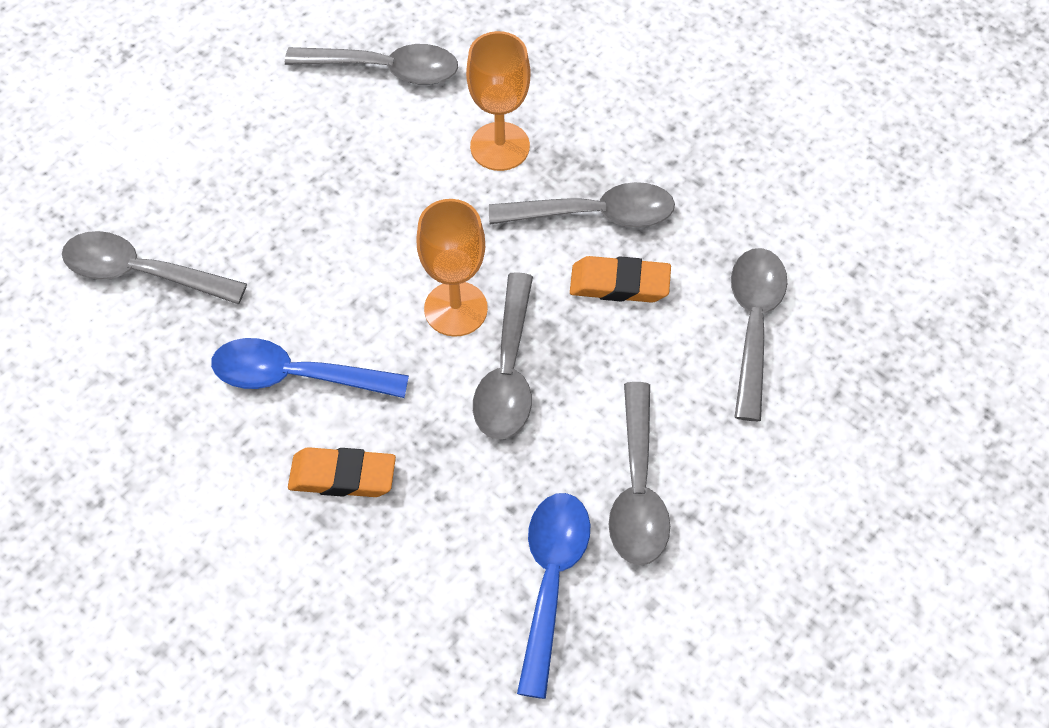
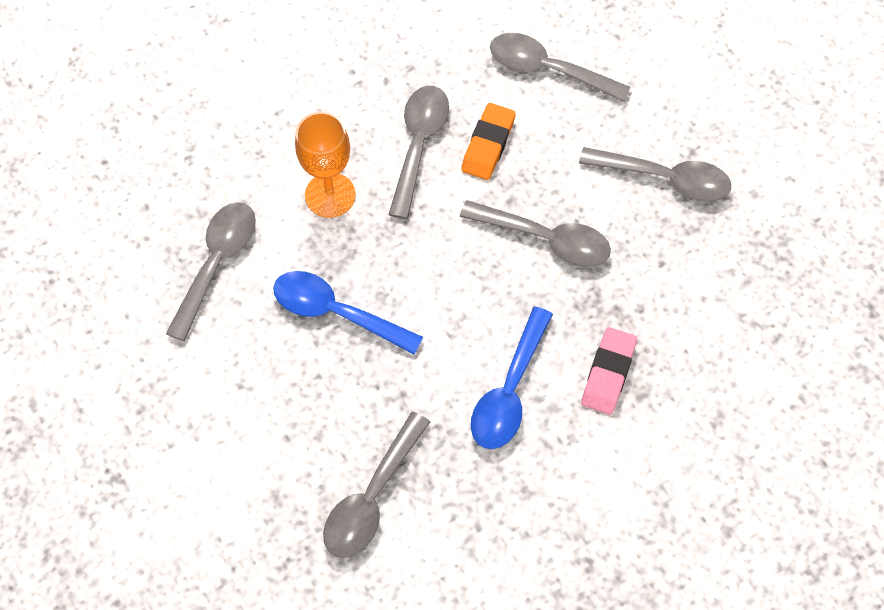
camera: 75 degrees left, 5 degrees up
(342, 476) = (608, 373): orange eraser -> pink eraser
(456, 309) = (478, 262): orange goblet -> none
(551, 581) = (724, 251): blue spoon -> blue spoon (336, 312)

